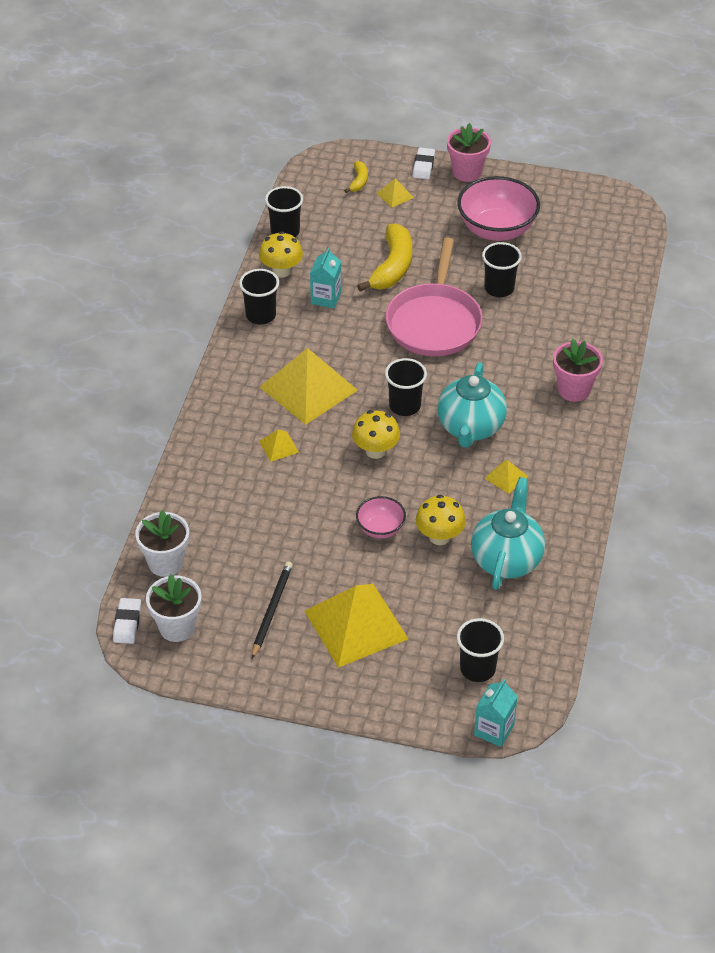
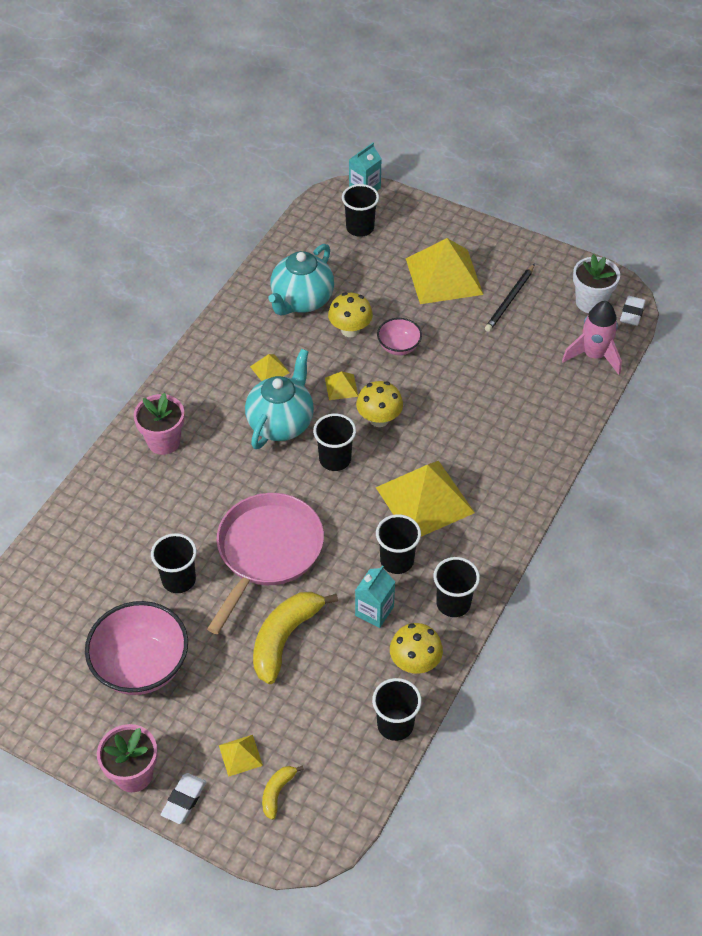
camera: 165 degrees left, 5 degrees up
(166, 563) = (593, 355): white flower pot -> pink rocket
(279, 446) = (470, 443): yellow pyramid -> yellow pyramid (341, 387)
(318, 336) = (397, 561): none -> black cup

